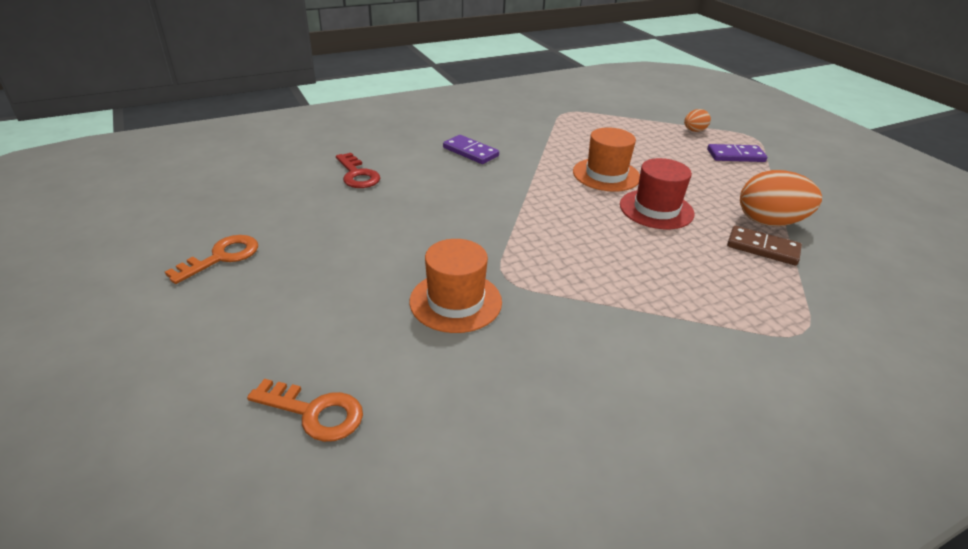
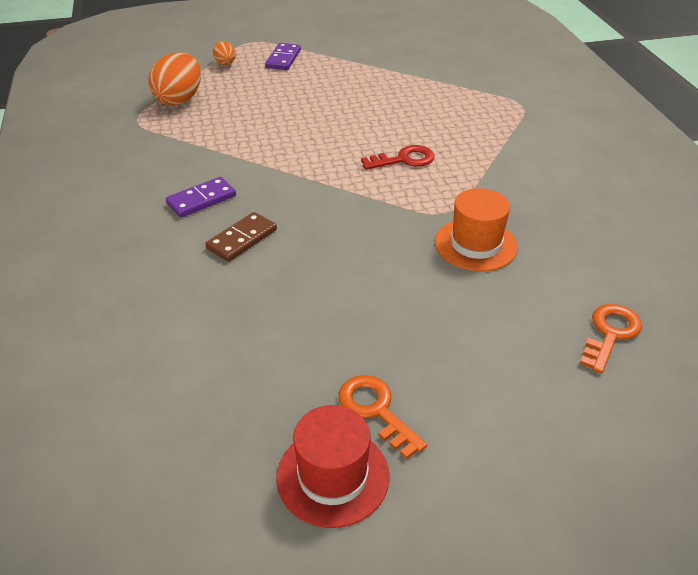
camera: 75 degrees left, 5 degrees up
(357, 175) = (218, 292): red key -> red key (404, 160)
(606, 175) = (290, 128): orange hat -> none
(656, 209) = (359, 118): red hat -> red hat (332, 476)
(762, 248) = (426, 89): brown domino -> brown domino (242, 239)
(769, 222) = (392, 76): orange egg -> orange egg (179, 99)

